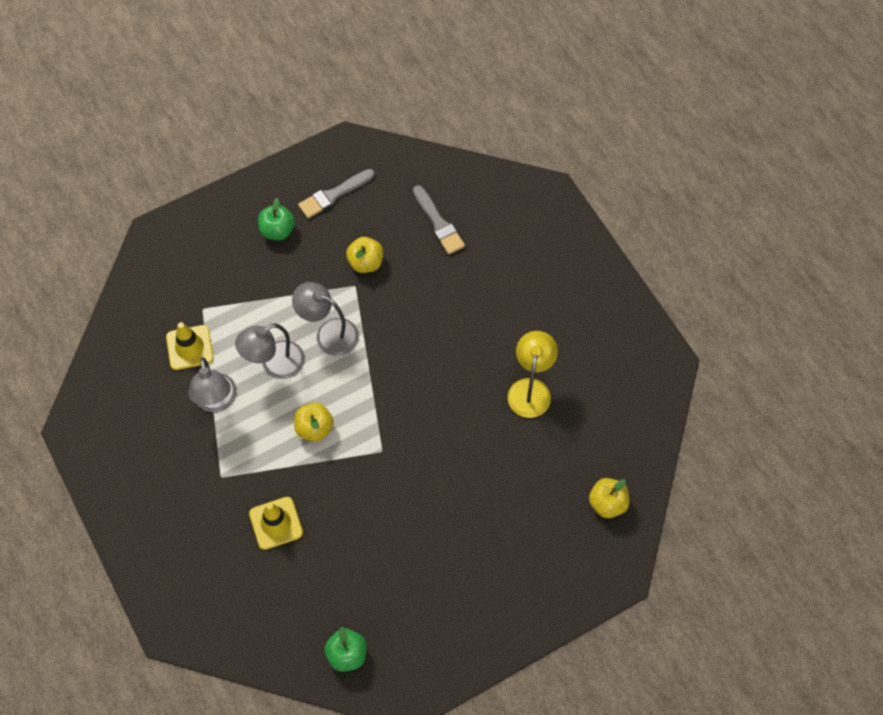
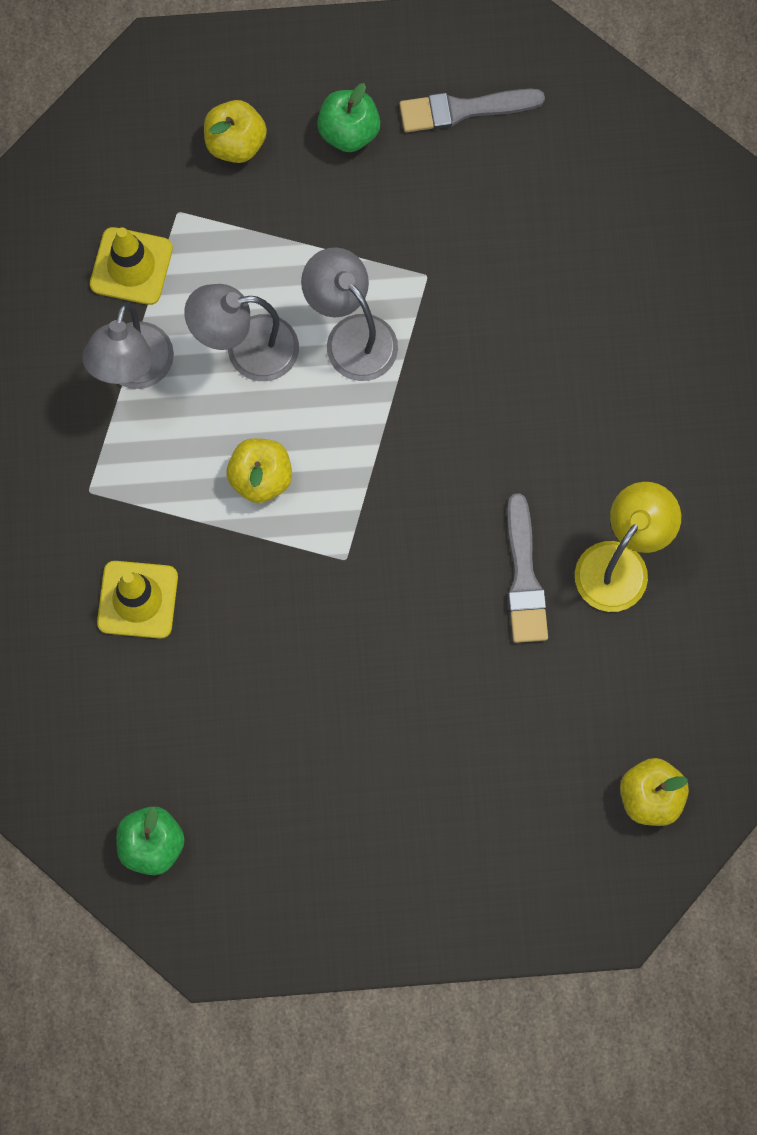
camera: 25 degrees right, 10 degrees up
(366, 262) = (461, 244): yellow apple -> yellow apple (236, 143)
(438, 223) = (606, 228): grey brush -> grey brush (524, 577)

